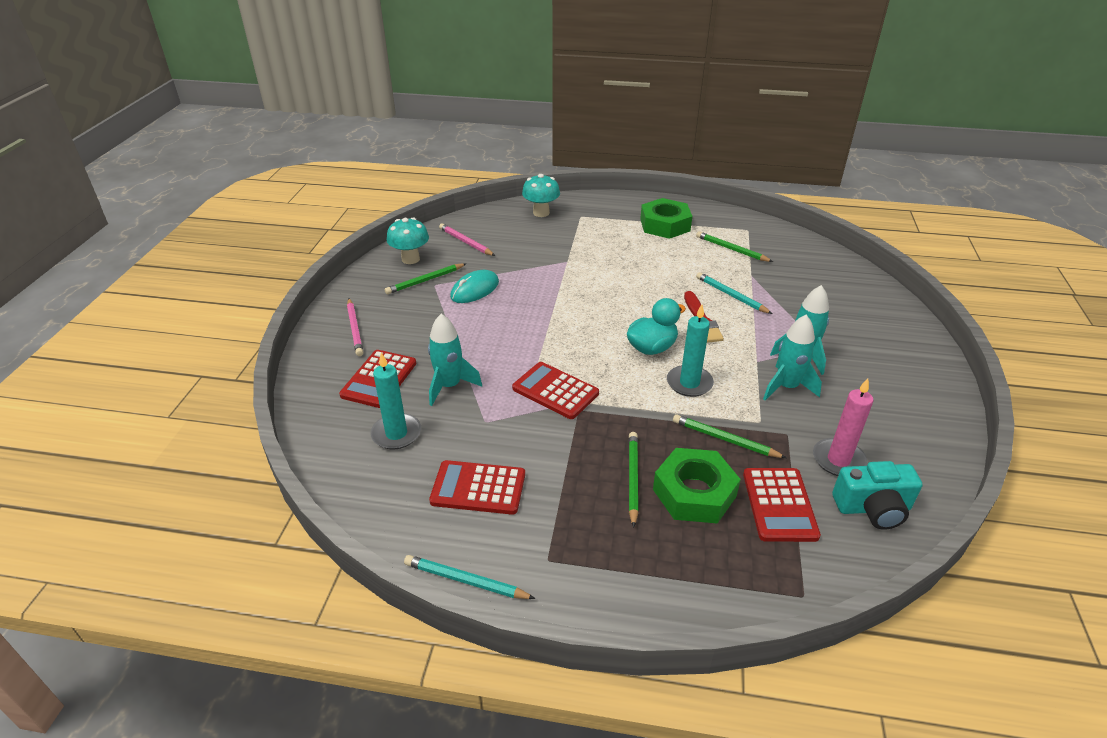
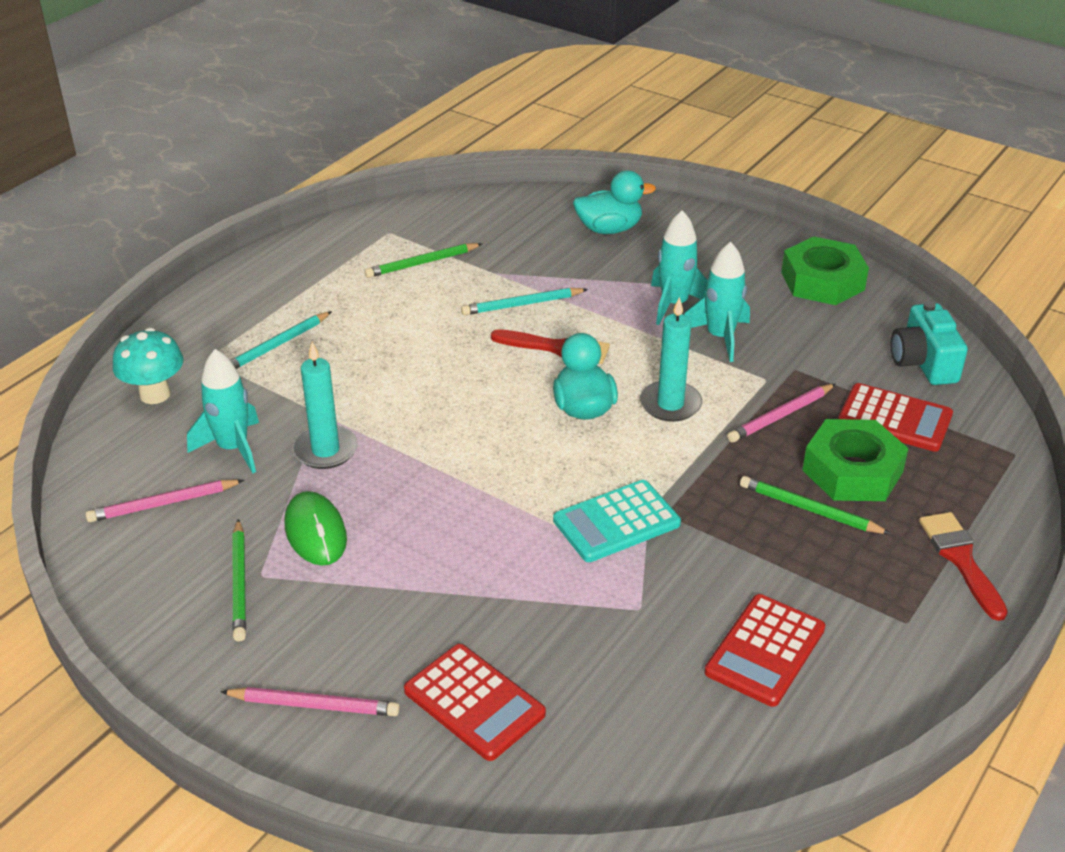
camera: 65 degrees left, 0 degrees up
(396, 434) = (615, 710): turquoise candle -> turquoise candle (325, 450)
(410, 259) = (154, 585): turquoise mushroom -> none
(449, 386) = (541, 625): turquoise rocket -> turquoise rocket (233, 448)
(465, 580) = (913, 704): turquoise pencil -> turquoise pencil (276, 345)
(475, 290) = (316, 532): turquoise mouse -> green mouse
(555, 391) = (616, 522): red calculator -> turquoise calculator
(638, 581) = (961, 560): none -> red brush
(665, 225) = (311, 292): green nut -> green nut (822, 281)
(724, 439) = (780, 416): green pencil -> pink pencil
(838, 460) = (849, 353): pink candle -> none
(854, 305) = (609, 229): none -> turquoise duck
(873, 508) = (923, 362): turquoise camera -> turquoise camera turned 150 degrees clockwise

